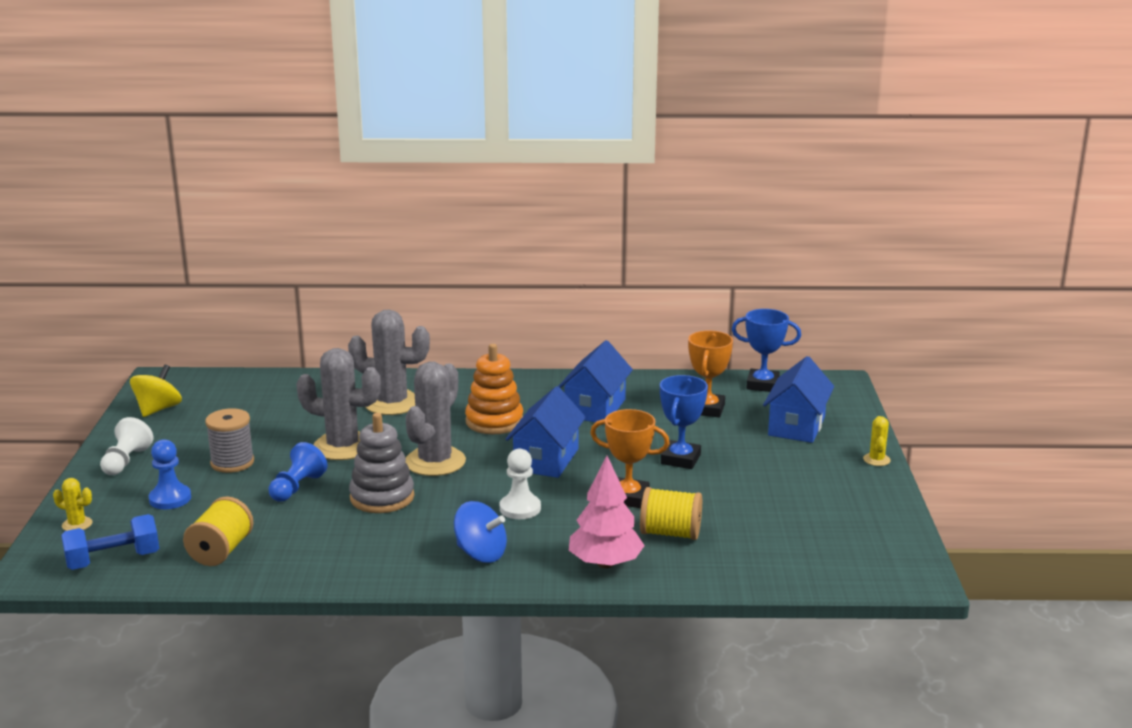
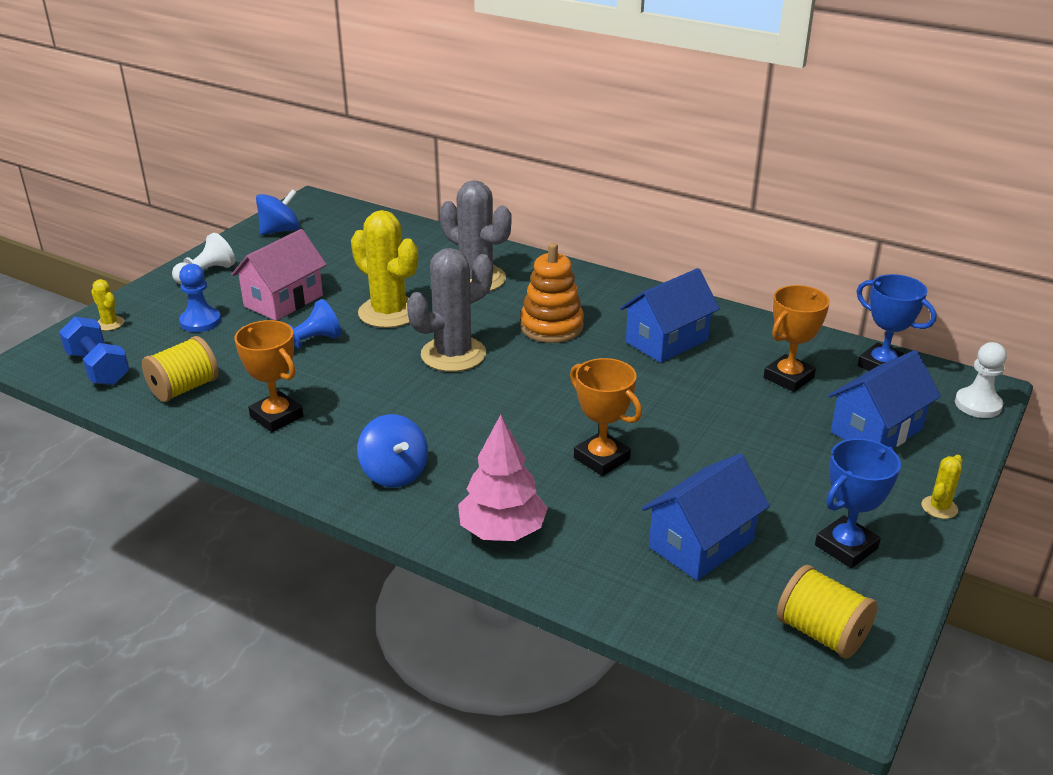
camera: 30 degrees right, 10 degrees up
(113, 560) = (98, 368): blue dumbbell -> blue dumbbell turned 45 degrees clockwise
(158, 409) = (280, 231): yellow spinning top -> blue spinning top
(232, 463) = (283, 301): grey spool -> pink house
(333, 546) = (276, 417): none -> orange trophy
(343, 447) = (389, 312): grey cactus -> yellow cactus
(382, 497) = (369, 378): grey stacking toy -> none
(520, 508) = (481, 434): white pawn -> white pawn (978, 405)
(546, 460) = (561, 386): blue house -> blue house (701, 544)
(670, 533) = (605, 519): yellow spool -> yellow spool (821, 633)
(680, 459) = (701, 430): blue trophy -> blue trophy (846, 547)

